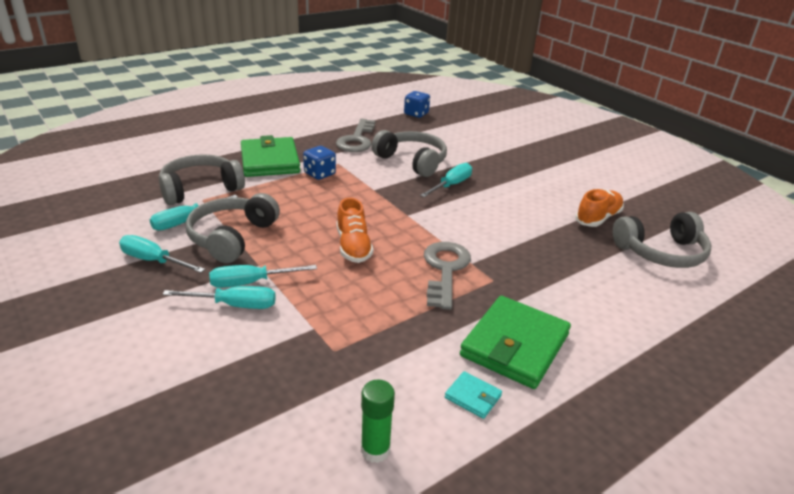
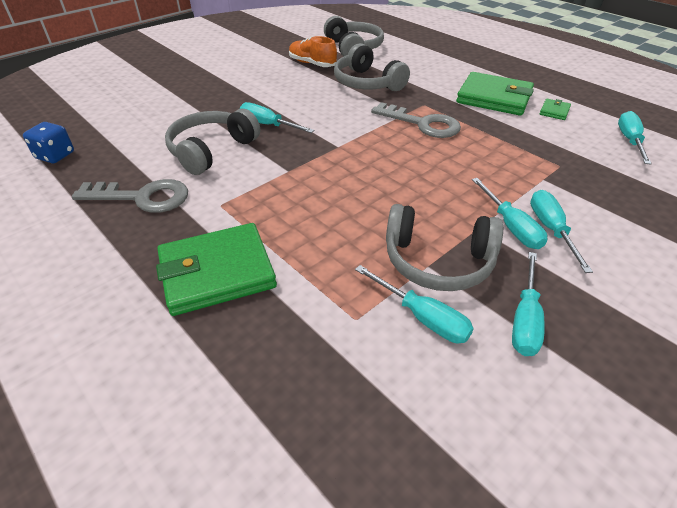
camera: 95 degrees left, 10 degrees up
(200, 189) = (325, 331): grey headphones -> grey headphones (367, 83)
(319, 174) = (254, 216): blue dice -> none
(353, 246) = (412, 172): orange shoe -> none
(375, 450) = (629, 141): green glue stick -> turquoise screwdriver
(445, 270) = (422, 124): grey key -> grey key turned 150 degrees counterclockwise
(473, 397) = (554, 111): turquoise wallet -> green wallet

